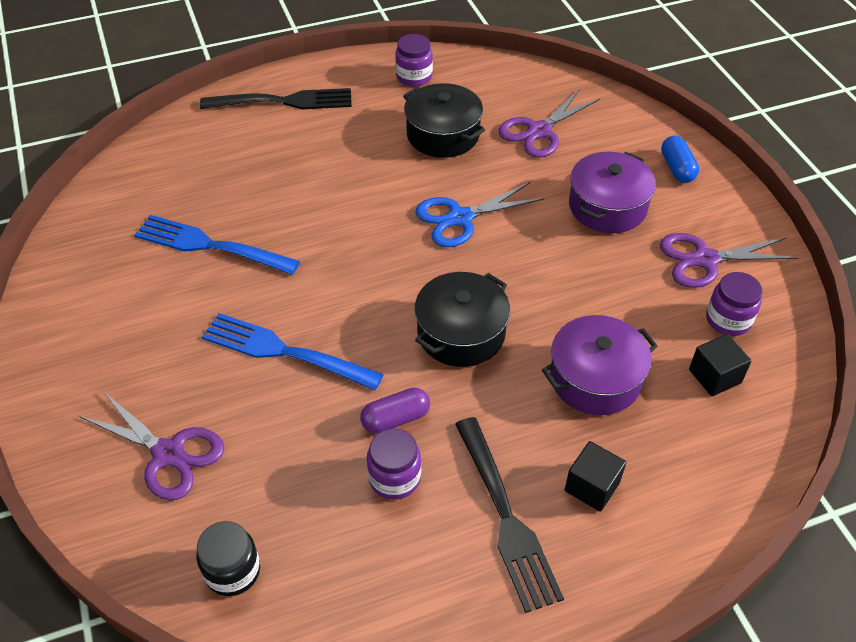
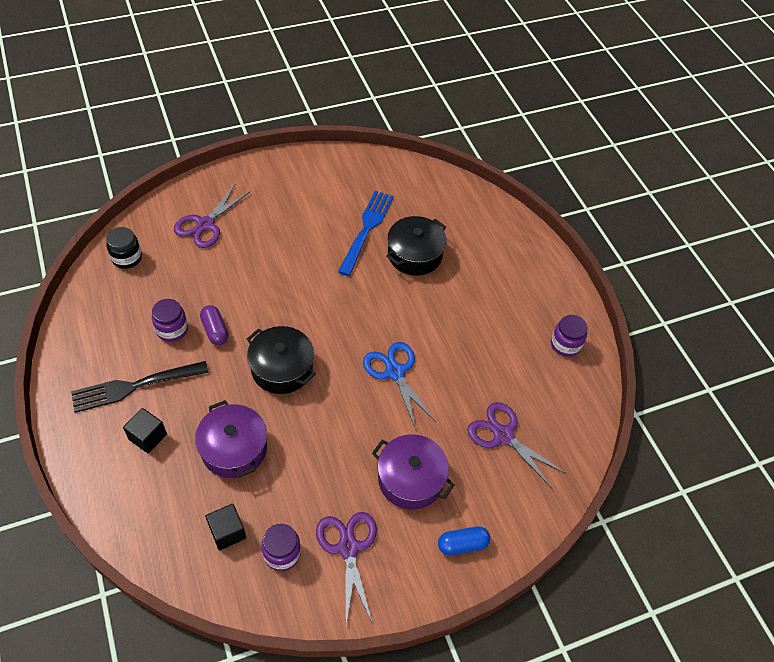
camera: 85 degrees right, 5 degrees up
(282, 102) = (520, 259): black fork -> none
(286, 352) = (273, 273): blue fork -> none
(443, 135) = (492, 363): black pot -> black pot (414, 255)

